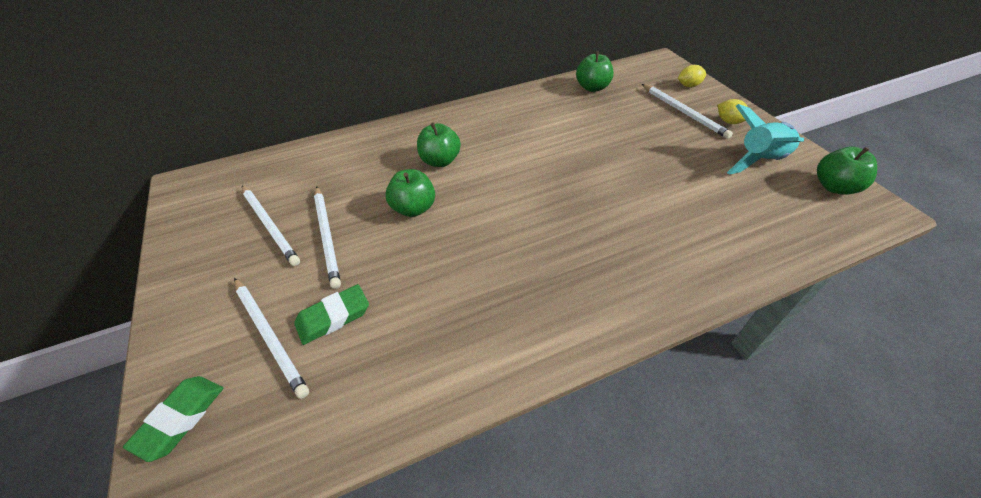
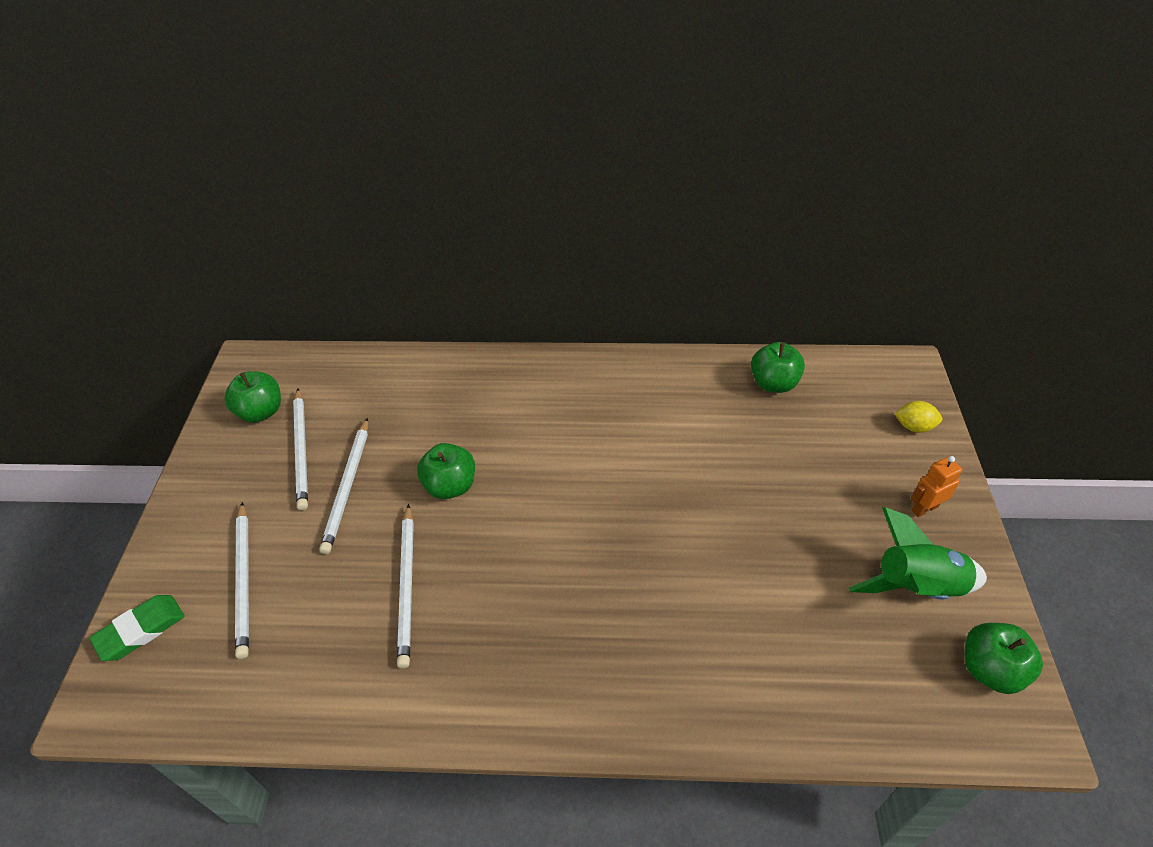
camera: 25 degrees right, 0 degrees up
(333, 317) = (307, 585): green eraser -> none
(440, 161) = (515, 431): green apple -> green apple (261, 412)
(684, 112) = (871, 470): white pencil -> white pencil (407, 586)
(728, 121) = (924, 508): yellow lemon -> orange robot
(759, 161) = (916, 587): turquoise rocket -> green rocket

